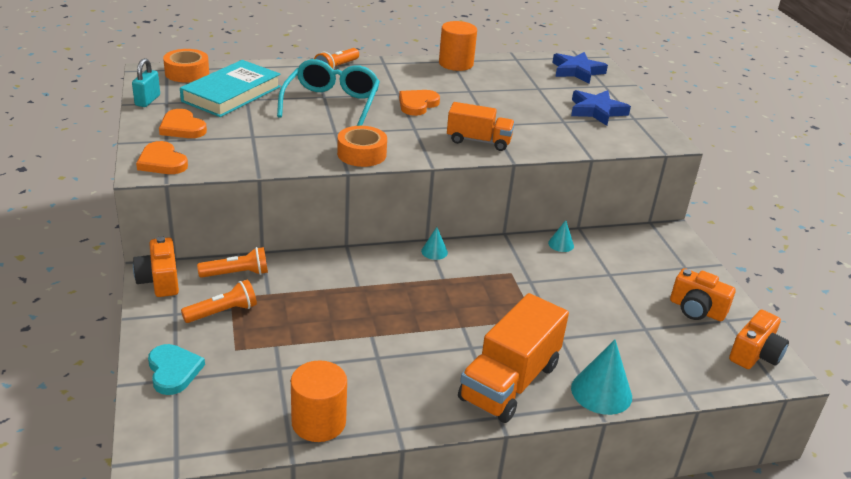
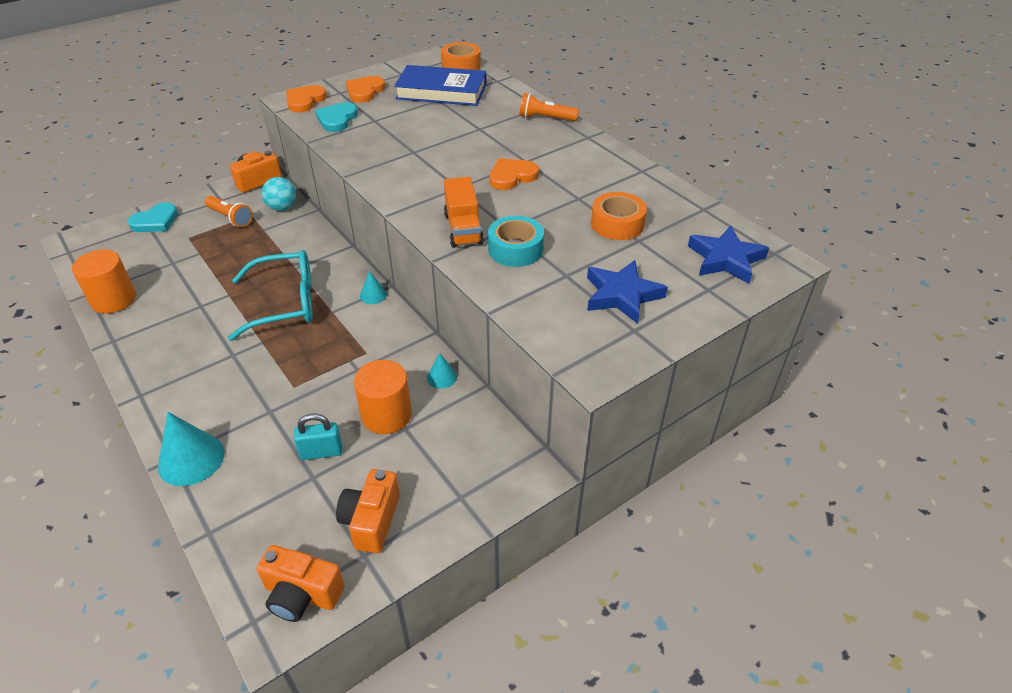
camera: 70 degrees right, 10 degrees up
(147, 100) = (398, 67): turquoise padlock -> turquoise padlock (321, 452)
(228, 153) = (337, 119): none -> turquoise heart
(231, 94) = (441, 91): turquoise book -> blue book
(236, 274) = (282, 208): orange flashlight -> turquoise ball
(331, 103) = (469, 135): turquoise glasses -> turquoise glasses (286, 303)
(361, 154) = (382, 174): orange tape -> orange tape (617, 224)
(417, 104) = (512, 176): orange heart -> orange heart turned 45 degrees counterclockwise
(456, 64) = (638, 175): orange cylinder -> orange cylinder (386, 415)
(509, 382) = (189, 391): orange truck -> none
(521, 129) = (515, 249): none -> turquoise tape

